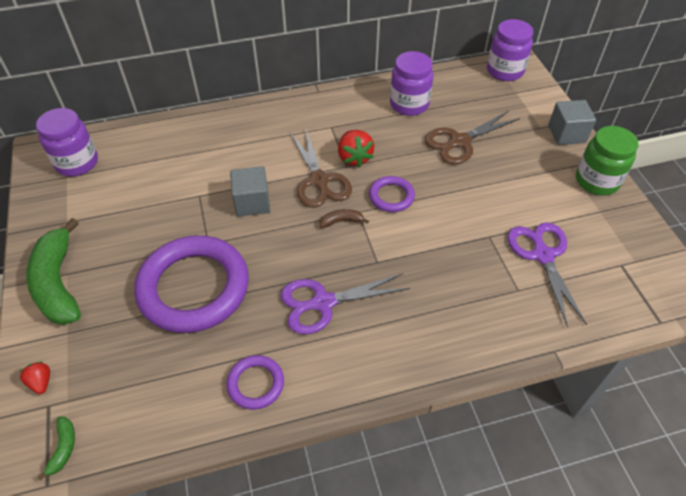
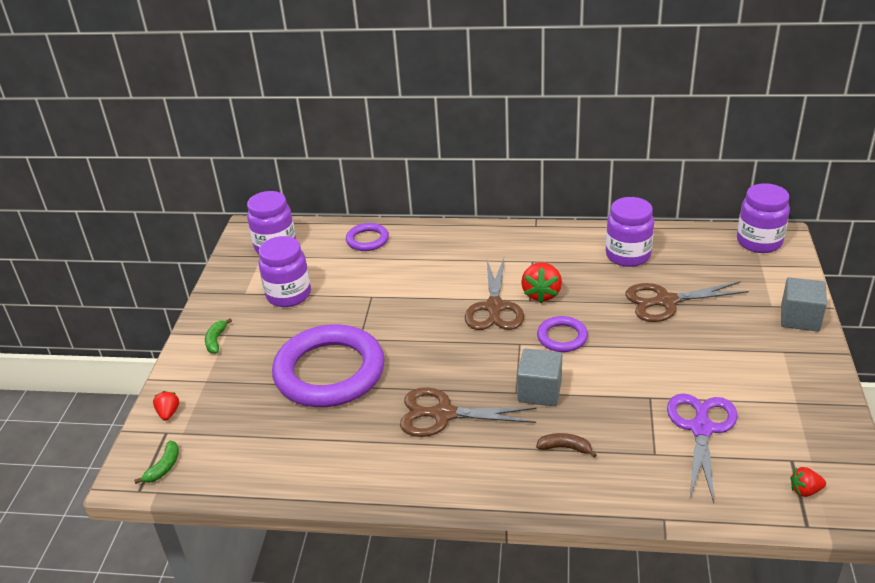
camera: 25 degrees right, 15 degrees down
(58, 283) = (216, 340): green banana -> green banana, size x0.42
(114, 213) = (288, 295): none -> purple jar
(252, 203) = (418, 313): grey cube -> grey cube (539, 391)
(255, 384) = (346, 464): purple ring -> purple ring (367, 240)
(323, 303) = (443, 414): purple scissors -> brown scissors
(341, 221) = (498, 348): brown banana -> brown banana (565, 448)
(596, 181) = (810, 372): green jar -> none
(644, 290) = (805, 490): none -> red strawberry

